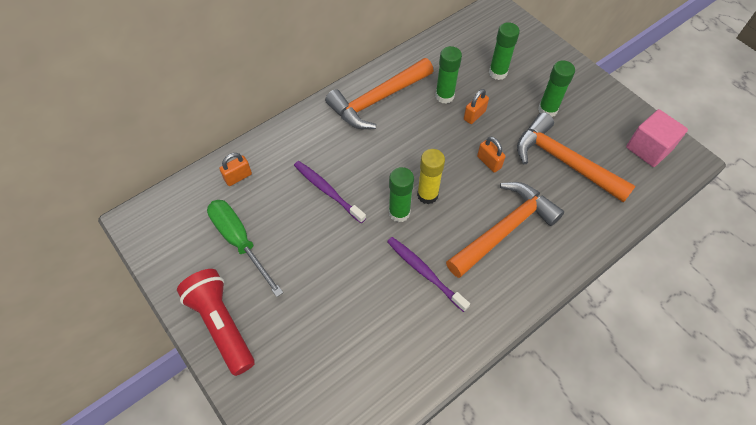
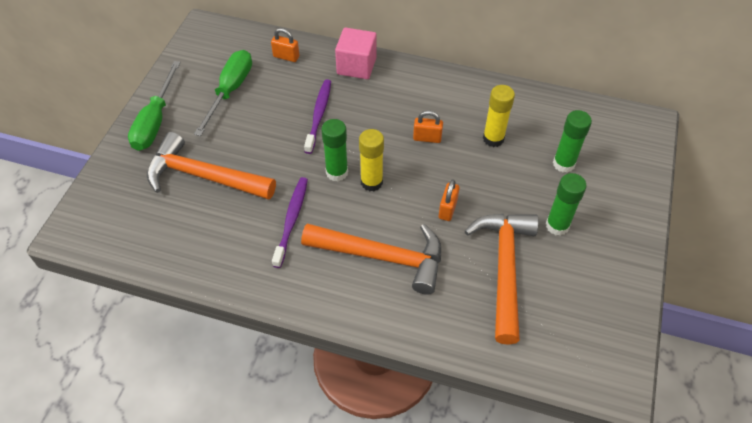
camera: 55 degrees right, 5 degrees down
(221, 324) = (155, 121): red flashlight -> green screwdriver
(377, 100) = (441, 96): orange hammer -> orange hammer (203, 176)
(444, 96) = (493, 138): green glue stick -> yellow glue stick
(474, 115) = (492, 171): orange padlock -> orange padlock (427, 138)
(648, 148) = (593, 339): pink cube -> pink cube (356, 66)

